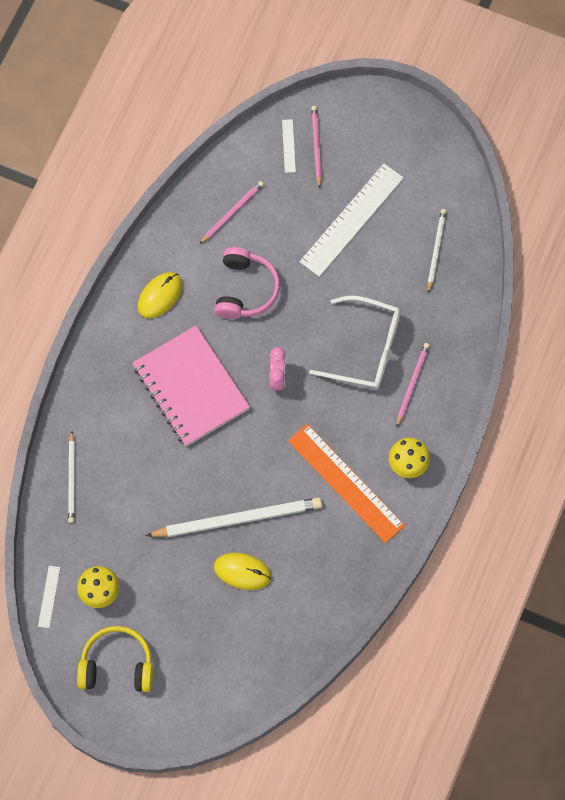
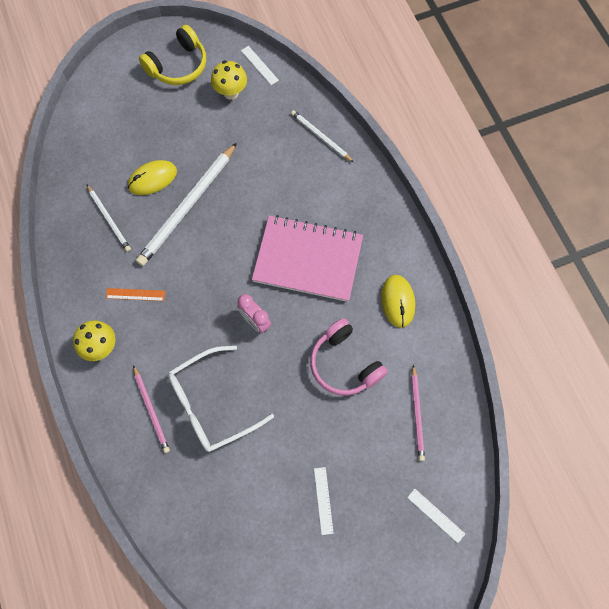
camera: 135 degrees right, 0 degrees up
(316, 146) = (414, 538): pink pencil -> none
(346, 483) = (135, 294): orange ruler -> orange ruler, size x0.43
(351, 219) = (323, 500): white ruler -> white ruler, size x0.43
(436, 250) = (232, 542): white pencil -> white pencil (109, 219)

